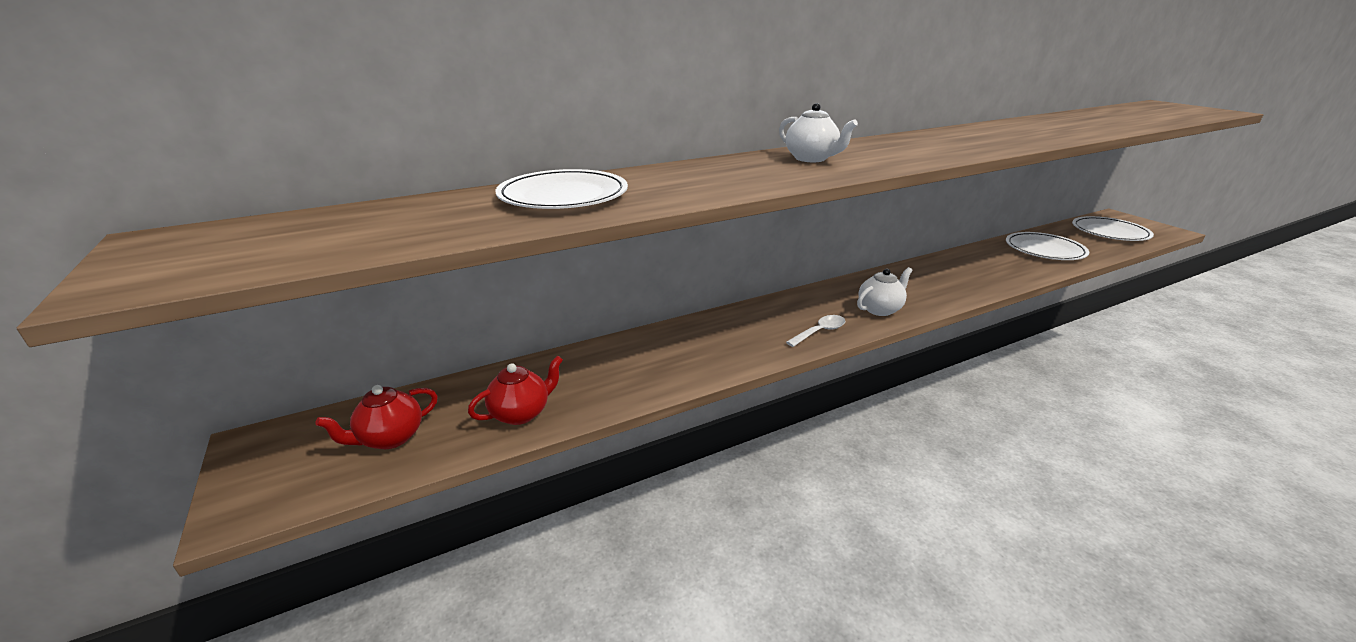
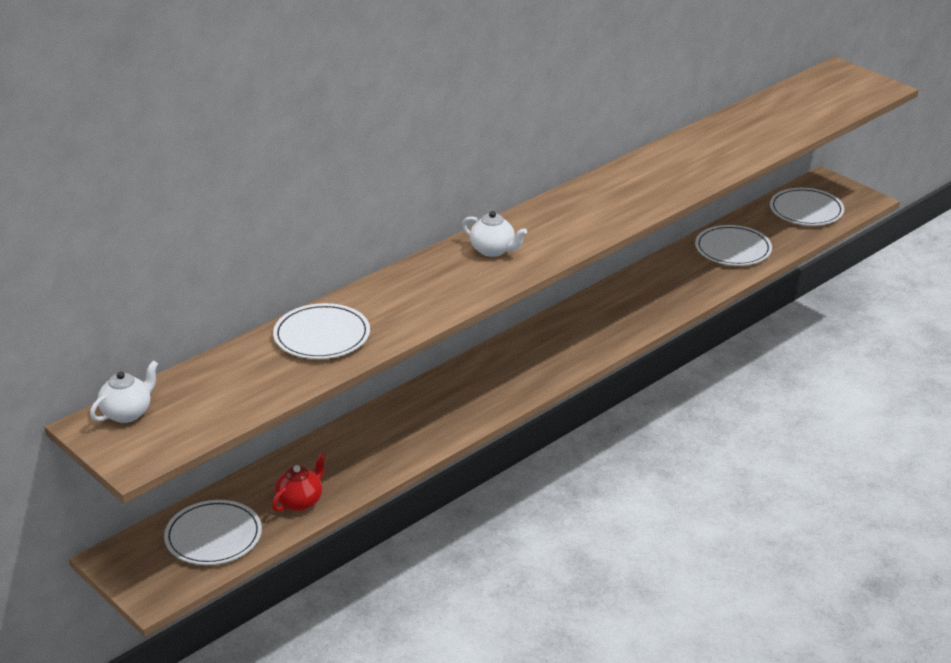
camera: 15 degrees left, 5 degrees up
(390, 438) = (213, 536): red teapot -> white plate
(820, 332) = (518, 388): white spoon -> none
(880, 309) = (569, 355): white teapot -> white teapot (127, 413)

